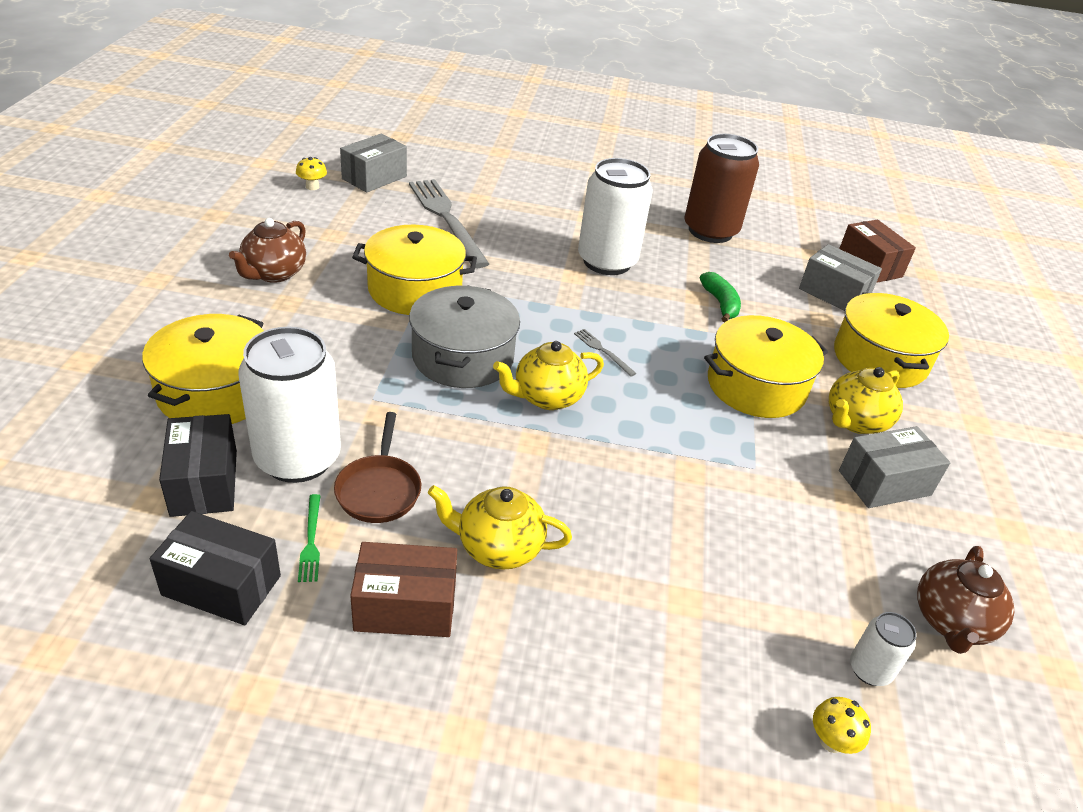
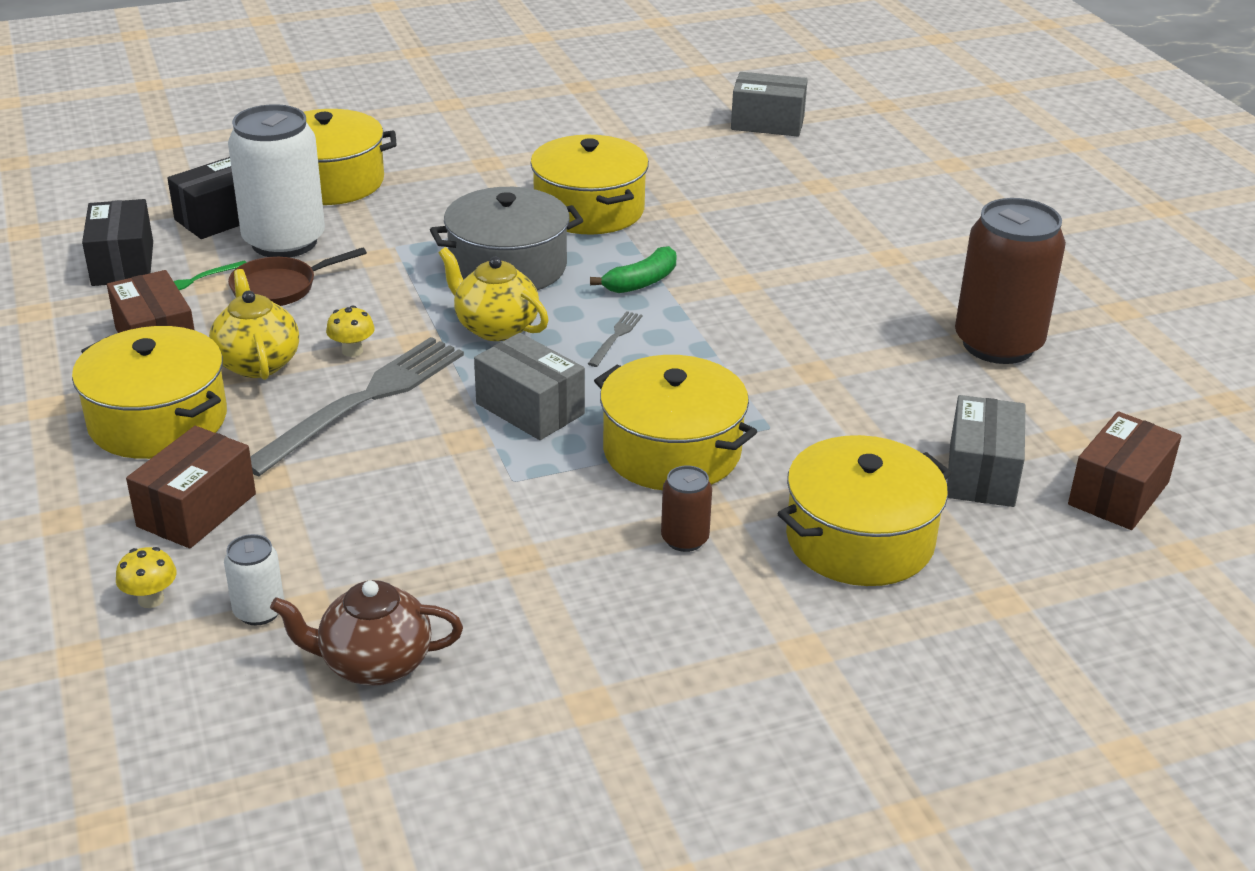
camera: 65 degrees right, 5 degrees down
(273, 273) = (523, 142): brown teapot -> none
(312, 187) = (698, 104): yellow mushroom -> yellow mushroom (352, 351)
(446, 219) = (747, 182): grey fork -> grey fork (363, 401)
(549, 649) = (158, 420): none -> yellow pot
(607, 261) = (804, 294): white can -> none
(711, 666) = (196, 510): none -> brown box
(720, 303) = (822, 390): green banana -> green banana (641, 282)
(855, 421) = (684, 539): yellow teapot -> brown can
(884, 483) = (581, 581): grey box -> grey box (530, 409)

